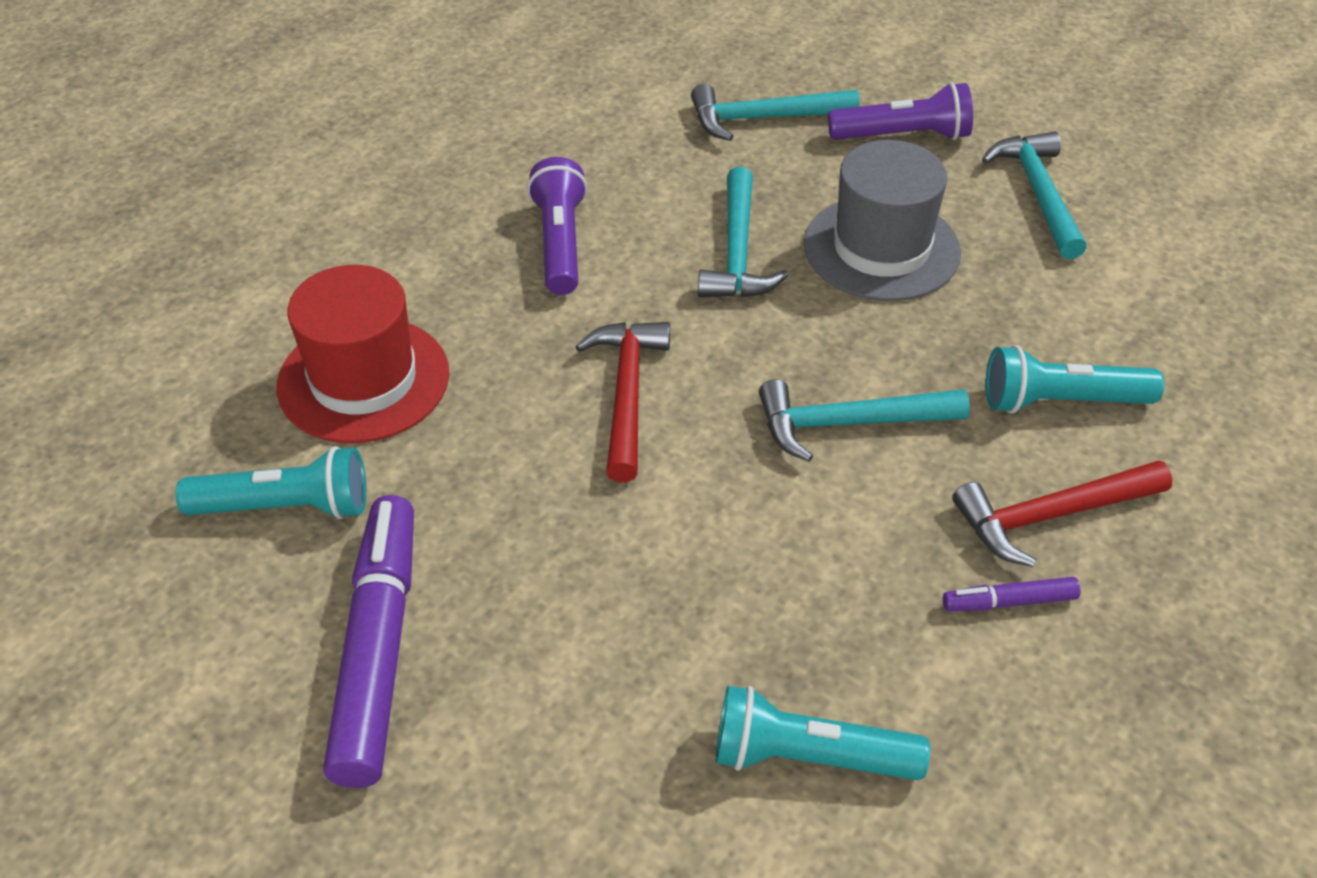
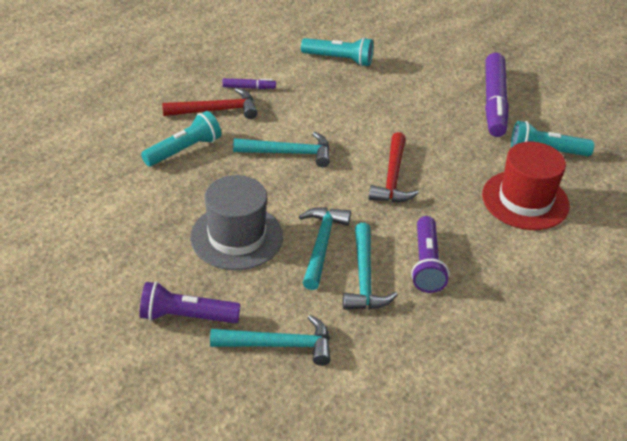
camera: 175 degrees left, 5 degrees down
(1038, 194) = (123, 260): turquoise hammer -> turquoise hammer (364, 278)
(1061, 401) = (184, 150): turquoise flashlight -> turquoise flashlight turned 45 degrees counterclockwise

